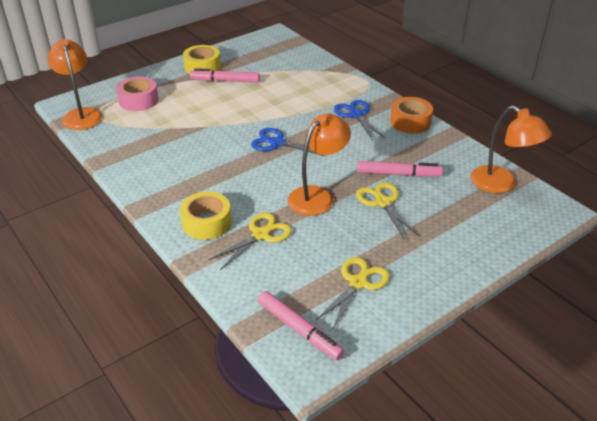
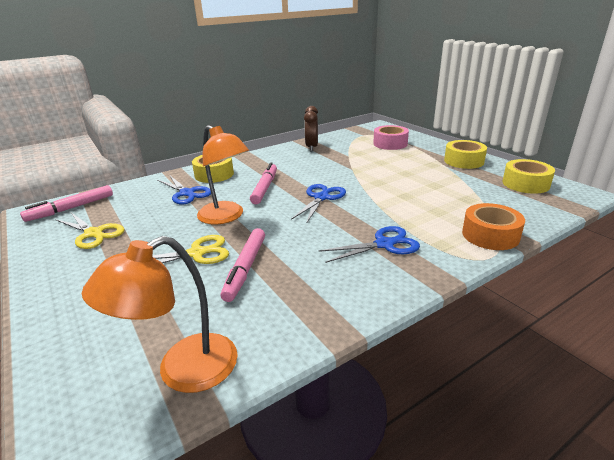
camera: 95 degrees right, 10 degrees down
(81, 115) = (364, 131): orange lamp -> none
(131, 153) = (312, 147): none -> brown clock
(225, 81) = (439, 171): pink marker -> pink marker (265, 188)
(257, 49) = (525, 184): none -> yellow tape
(260, 235) = (186, 193): yellow scissors -> blue scissors
(410, 122) = (372, 289): orange tape -> orange tape (490, 235)

